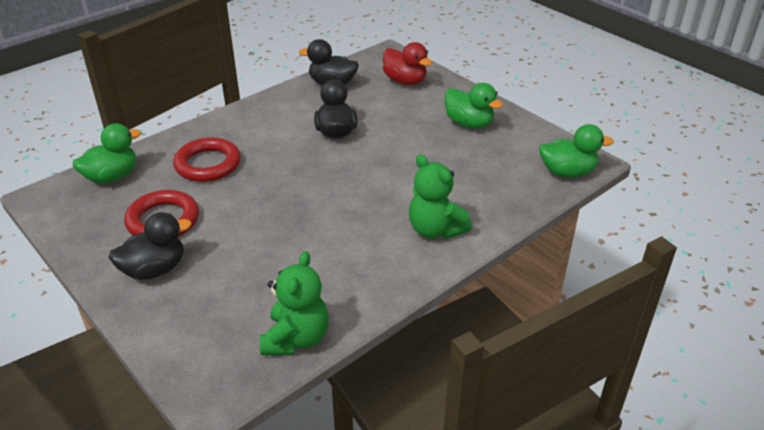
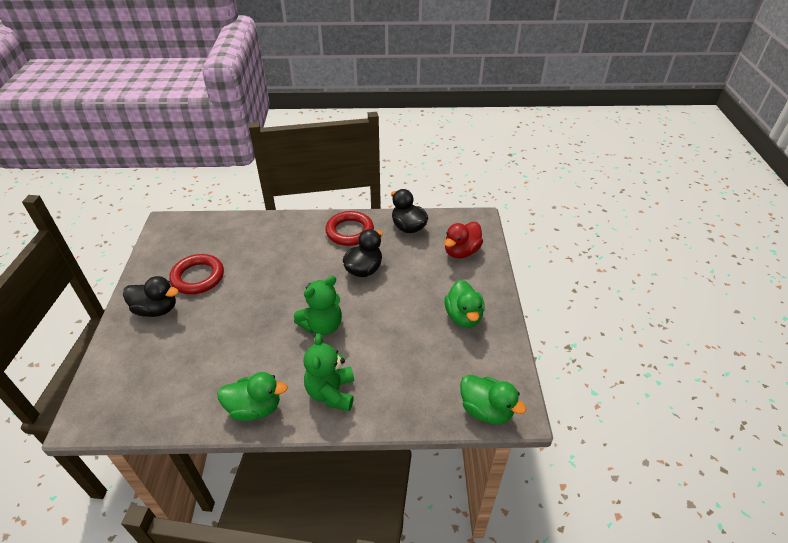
camera: 40 degrees right, 5 degrees up
(112, 176) = (209, 229): green duck -> green duck (255, 408)
(208, 164) = (264, 250): red ring -> red ring (349, 231)
(296, 338) = (162, 413): green teddy bear -> green teddy bear (322, 325)
(405, 81) = (461, 251): red duck -> red duck turned 45 degrees clockwise

